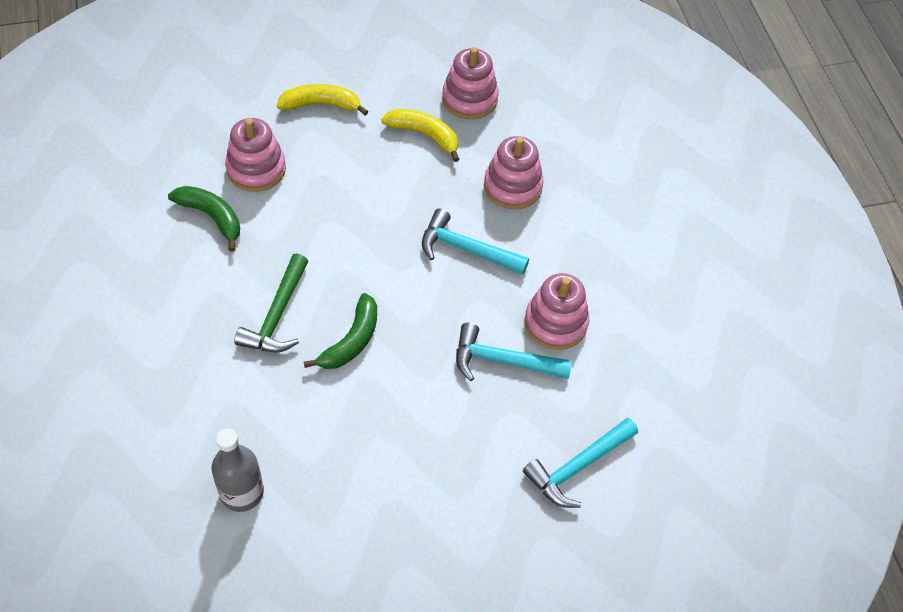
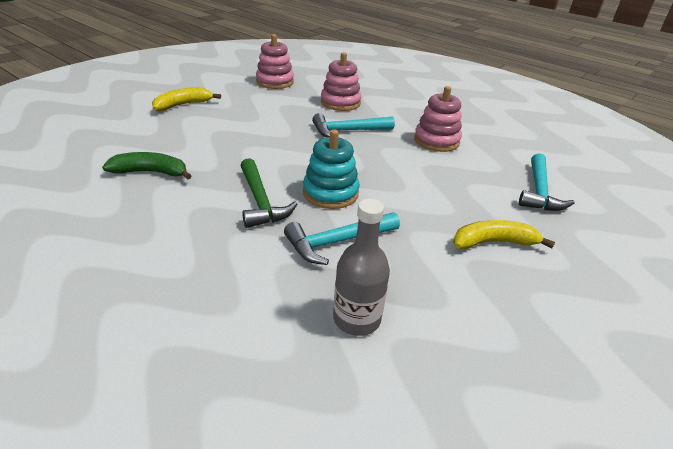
camera: 35 degrees left, 20 degrees down
(256, 169) = (164, 141): pink stacking toy -> none
(351, 341) = (330, 193): green banana -> turquoise stacking toy
(424, 135) = (265, 99): yellow banana -> yellow banana (493, 242)
(503, 361) = (433, 165): turquoise hammer -> turquoise hammer (338, 242)

